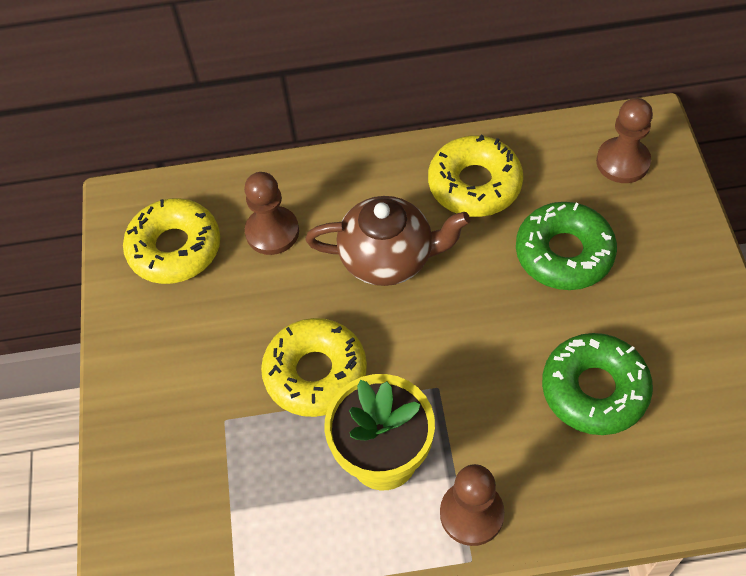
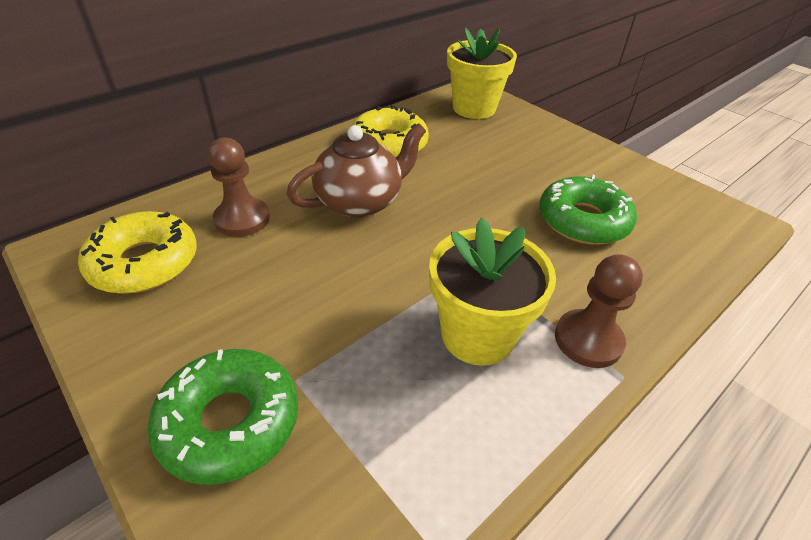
camera: 40 degrees left, 15 degrees down
(315, 373) = (361, 300): yellow donut -> none
(564, 253) = (484, 159): green donut -> green donut (230, 422)
(622, 162) = (474, 108): brown pawn -> yellow flower pot

